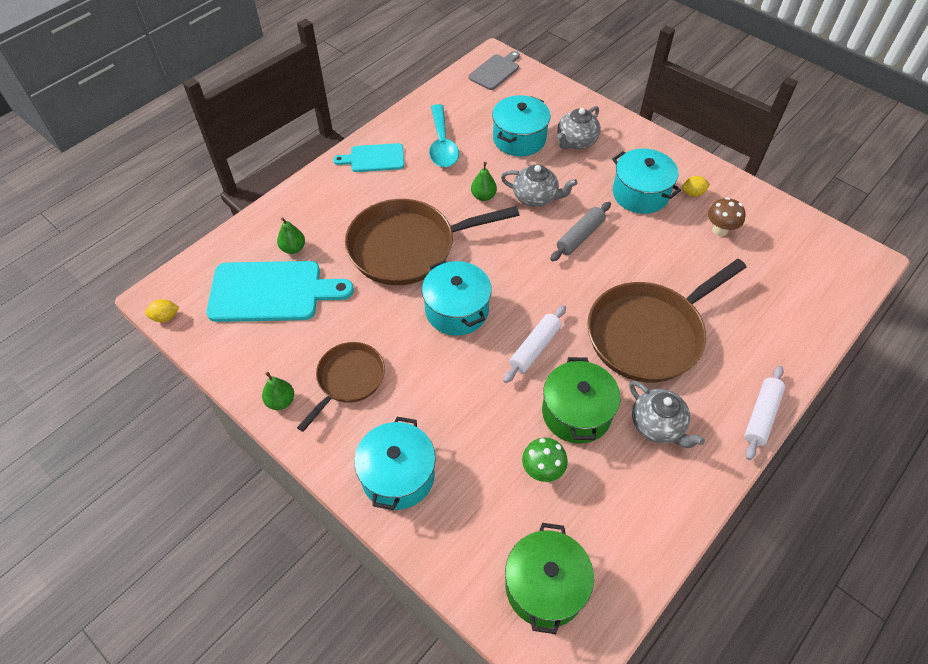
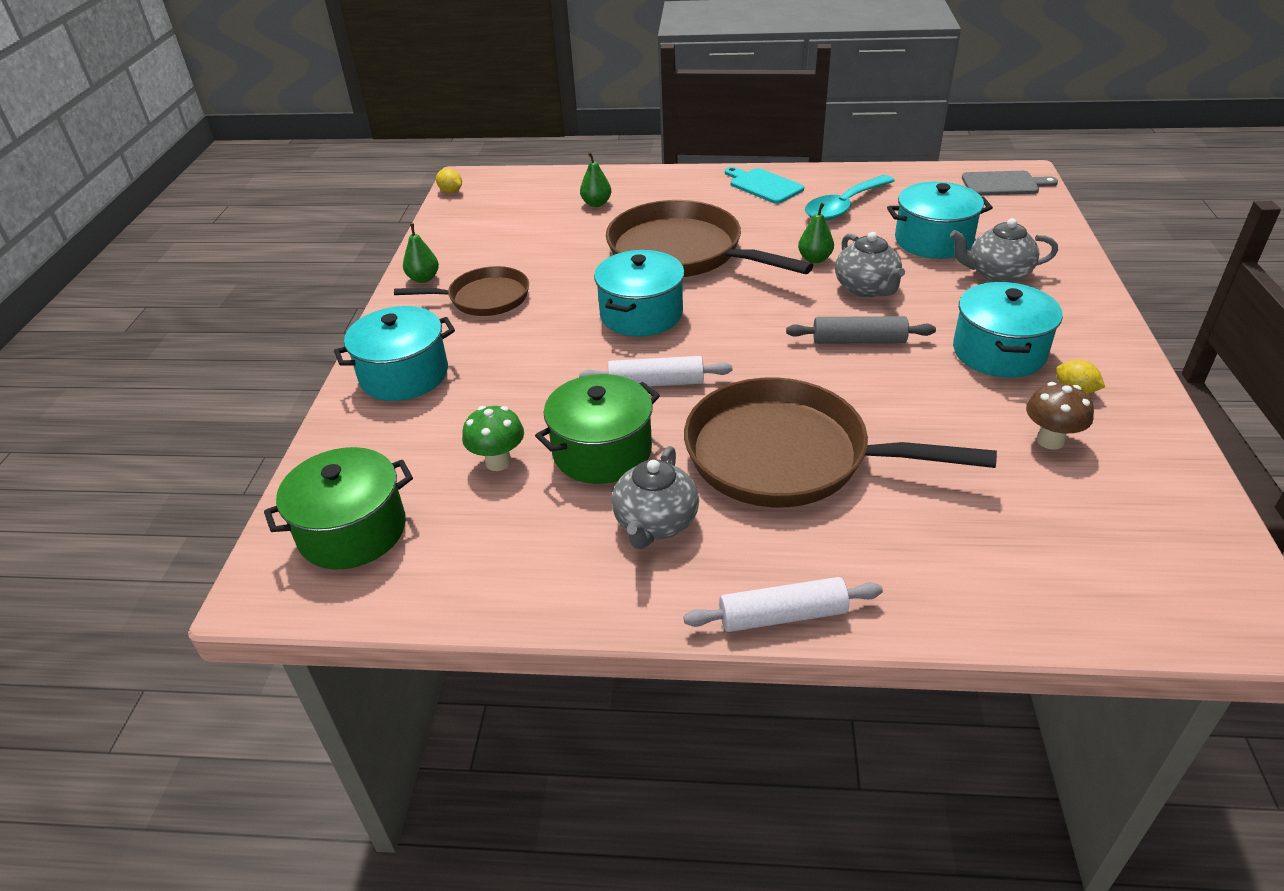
camera: 55 degrees right, 15 degrees down
(271, 292) = (535, 218): turquoise cutting board -> none

